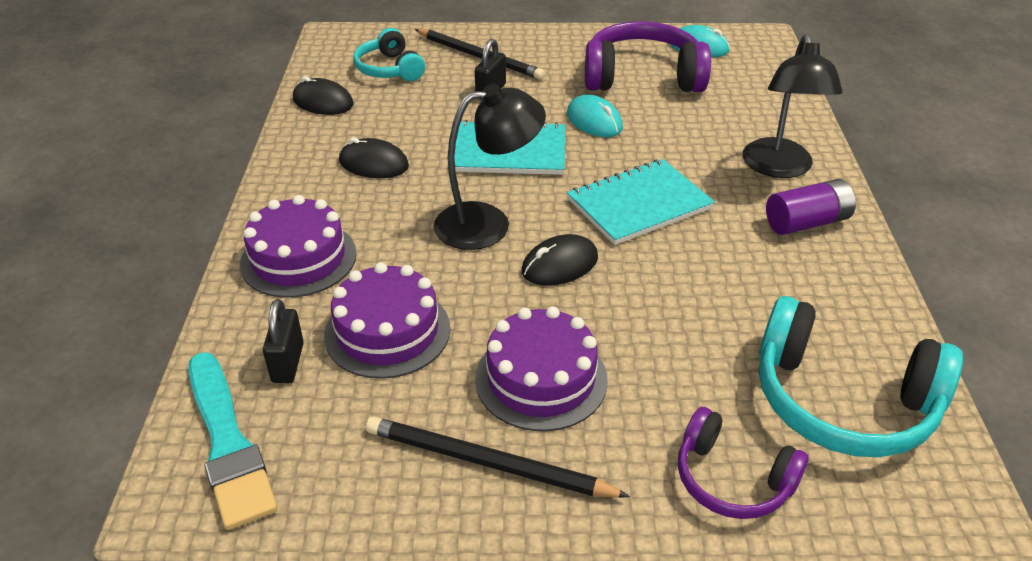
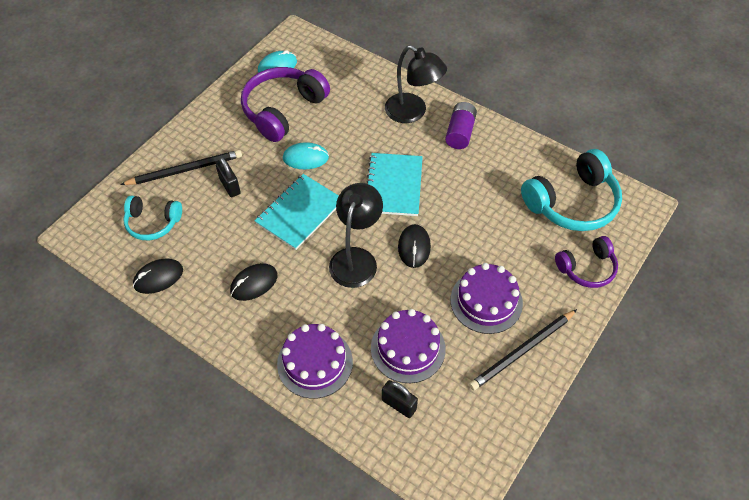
camera: 55 degrees left, 15 degrees up
(228, 443) = (438, 456): turquoise brush -> none

